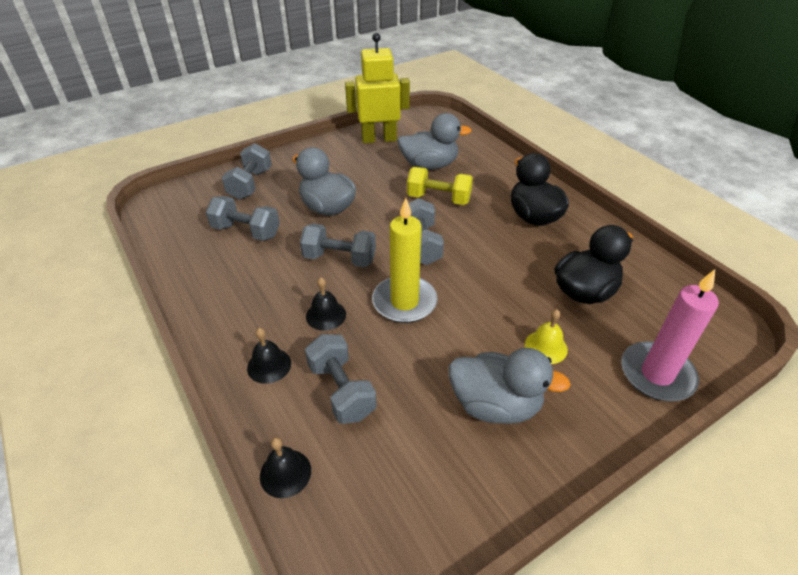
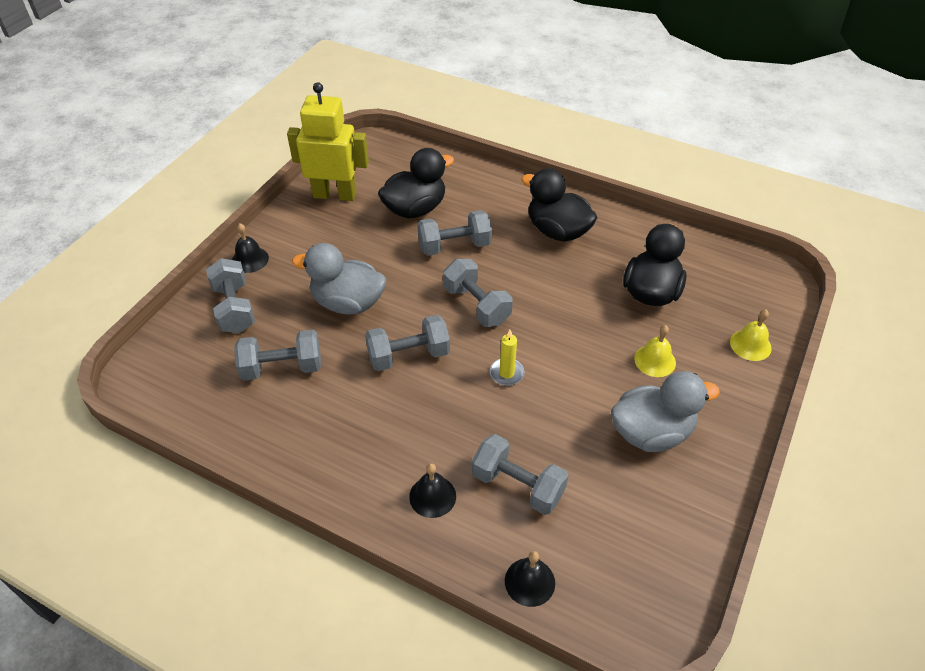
camera: 30 degrees left, 5 degrees up
(326, 315) = (444, 421): black bell -> black bell (250, 259)
(379, 139) = (335, 194): yellow robot -> yellow robot turned 45 degrees clockwise
(404, 302) = (506, 373): yellow candle -> yellow candle, size x0.50
(429, 165) = (415, 209): grey duck -> black duck
(438, 199) = (454, 246): yellow dumbbell -> grey dumbbell
(657, 374) = (750, 345): pink candle -> yellow bell

